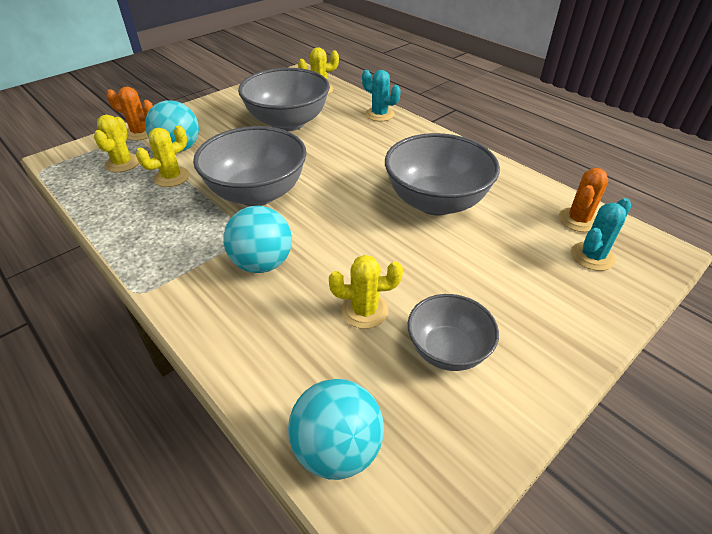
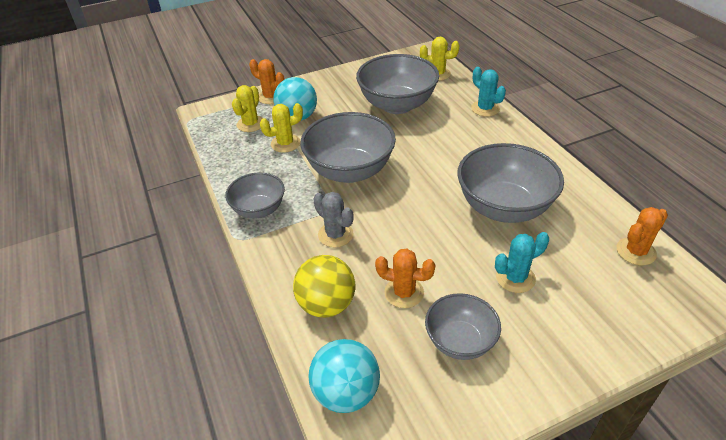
camera: 20 degrees right, 0 degrees up
(158, 253) = (259, 210): none -> grey bowl
(262, 263) = (335, 234): turquoise ball -> grey cactus
(277, 345) = (326, 305): none -> yellow ball
(364, 311) = (404, 292): yellow cactus -> orange cactus
(592, 256) = (631, 289): turquoise cactus -> turquoise cactus (515, 278)

